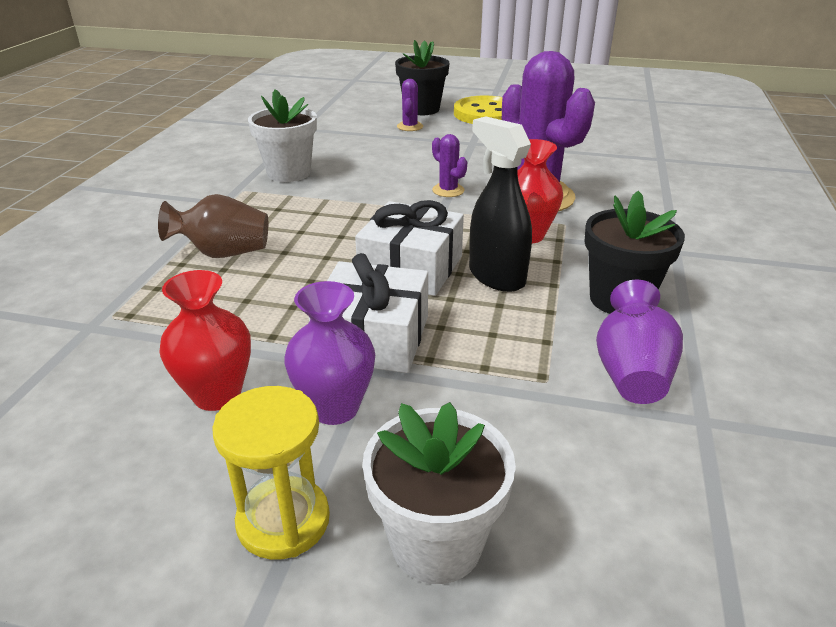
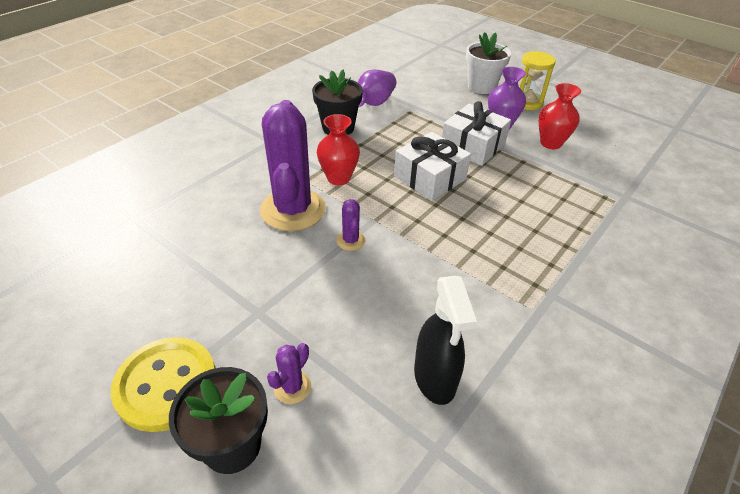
camera: 155 degrees left, 10 degrees up
(223, 253) = (550, 228): brown vase -> none
(289, 173) = (481, 324): white flower pot -> none
(496, 276) = (386, 157): black spray bottle -> black spray bottle (435, 378)

